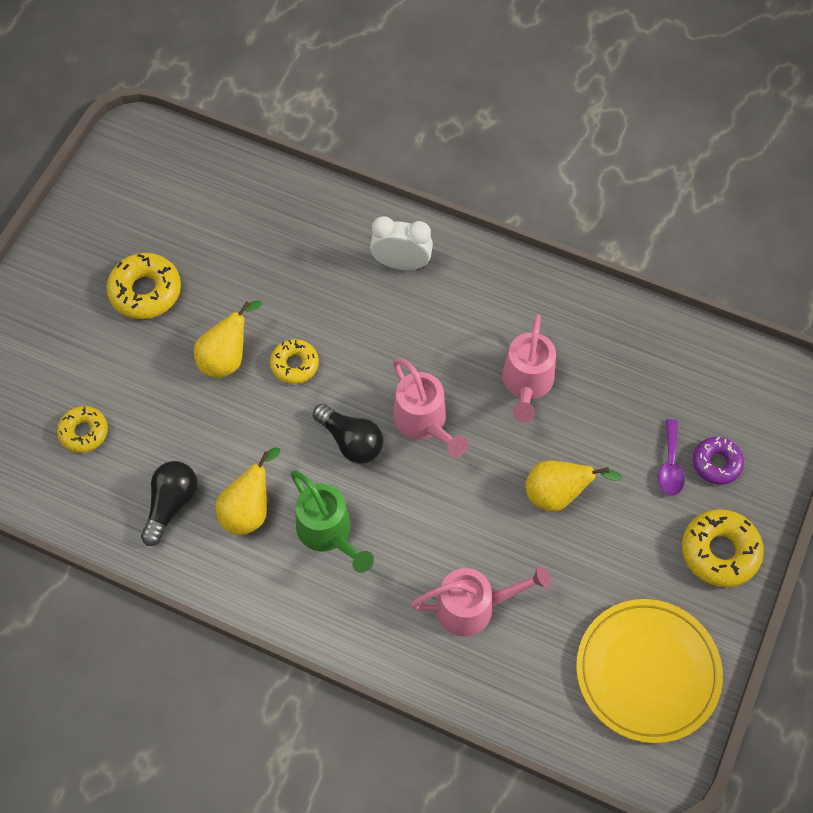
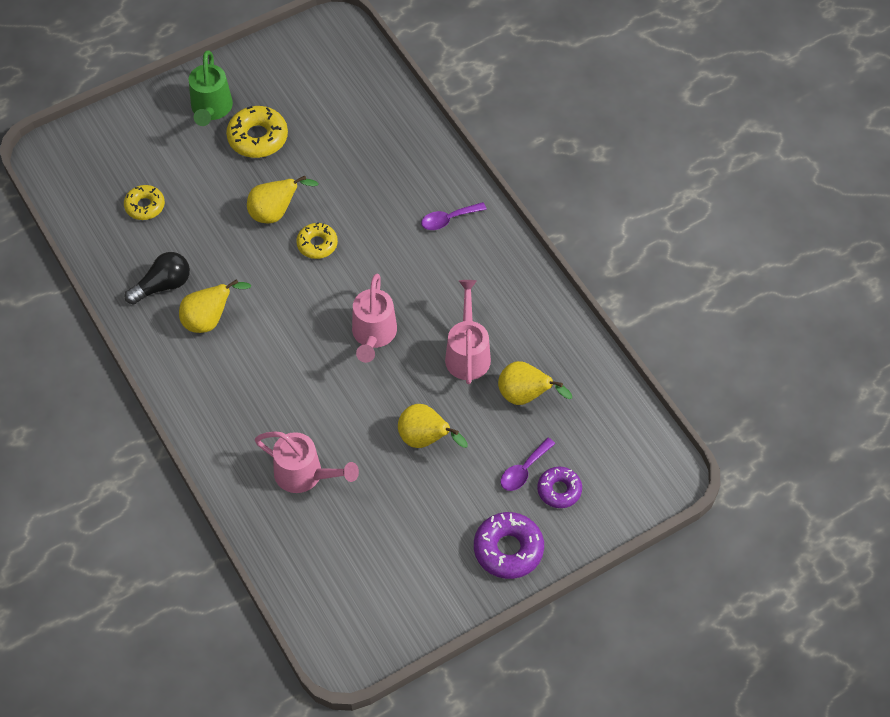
camera: 35 degrees right, 5 degrees down
(328, 533) = (249, 367): green watering can -> green watering can (211, 109)
(351, 441) = (313, 317): black light bulb -> none
(401, 263) = (448, 219): white clock -> purple spoon
(526, 384) = (467, 353): pink watering can -> pink watering can turned 135 degrees clockwise
(613, 392) = (525, 396): none -> yellow pear
(647, 672) = (387, 592): yellow plate -> none
(719, 552) = (508, 549): yellow donut -> purple donut

